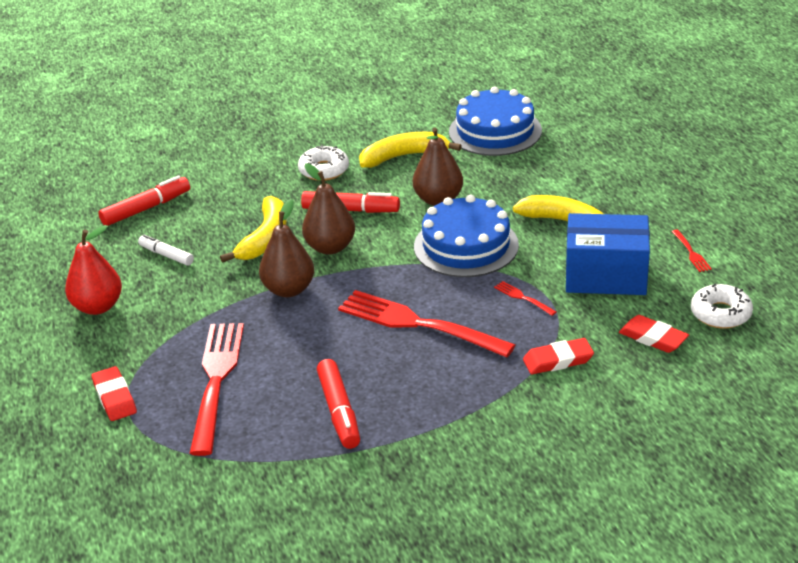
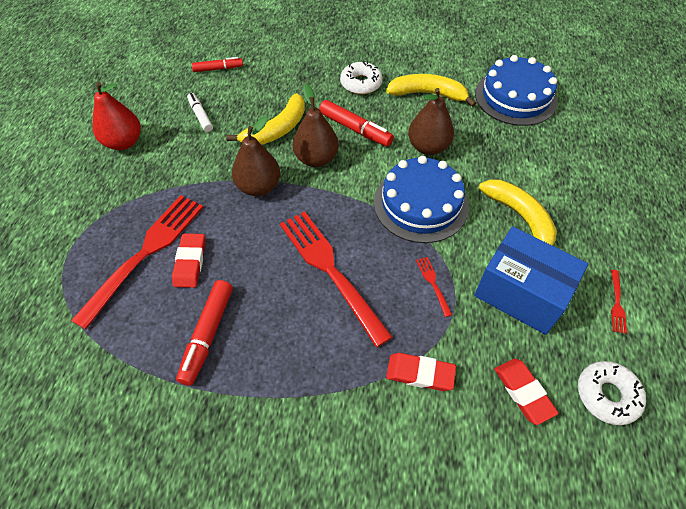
camera: 25 degrees right, 20 degrees up
(114, 397) = (70, 233): red eraser -> red eraser (190, 262)
(146, 209) = (218, 69): red marker -> red marker, size x0.66

